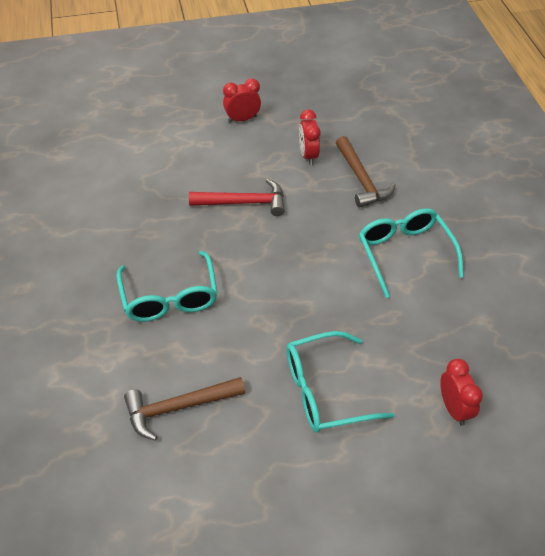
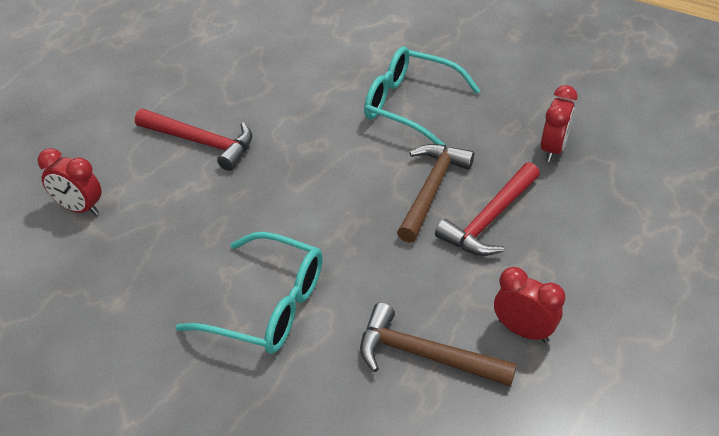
camera: 130 degrees right, 5 degrees down
(178, 407) = (292, 62): brown hammer -> brown hammer (431, 190)
(242, 119) = (663, 309): red clock -> red clock (553, 149)
(325, 391) = (201, 142): turquoise glasses -> red hammer

